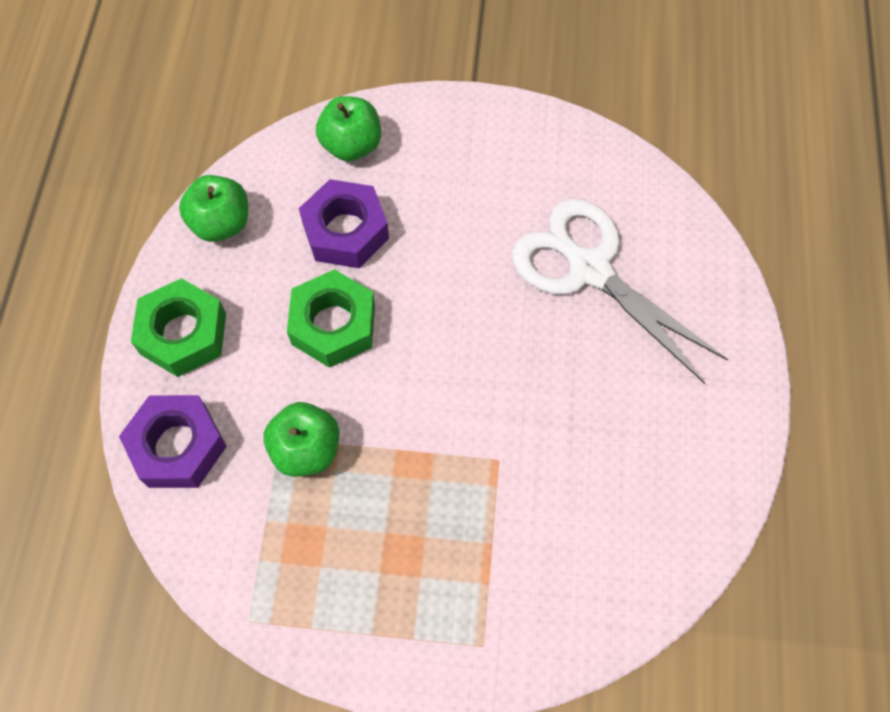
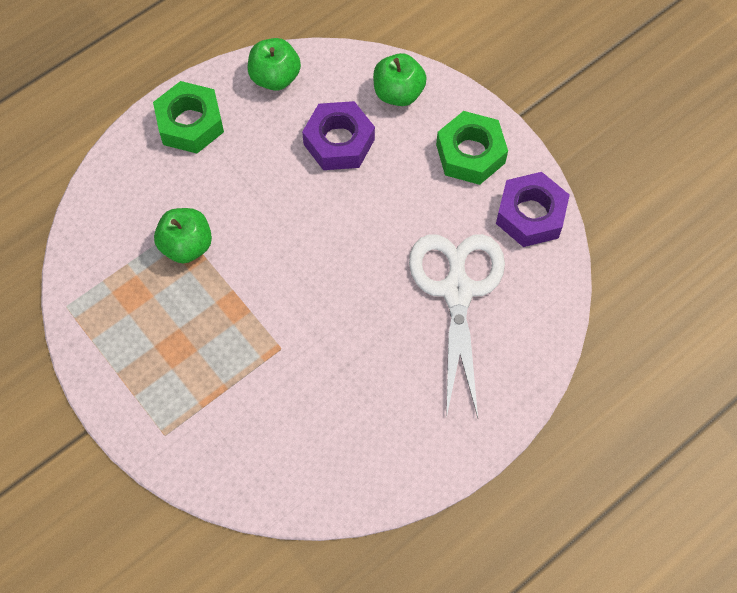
camera: 45 degrees right, 0 degrees up
(178, 446) = (125, 183): purple nut -> purple nut (530, 215)
(333, 325) = (274, 190): green nut -> green nut (470, 154)

